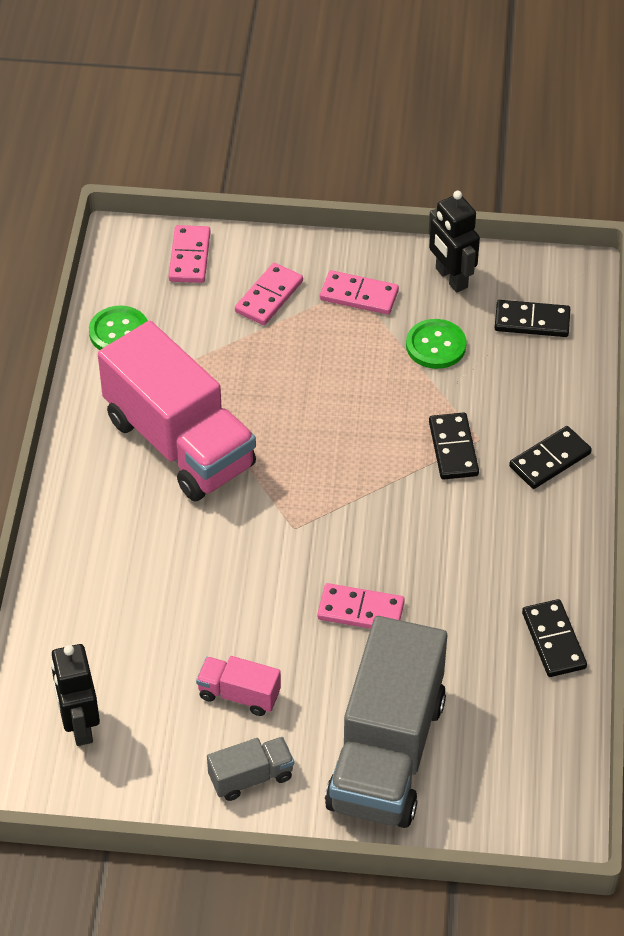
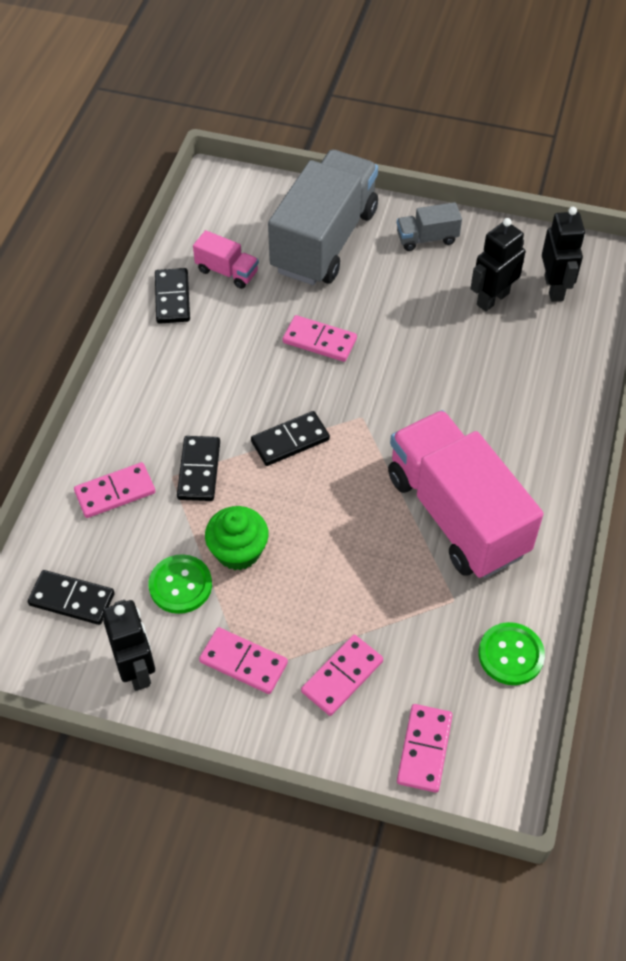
camera: 170 degrees left, 5 degrees up
(158, 698) = (492, 299): none -> black robot
(239, 695) = (428, 293): pink truck -> pink truck (227, 271)
(390, 381) = (238, 551): none -> green cupcake
(530, 416) = (115, 492): none -> pink domino
(550, 460) = (115, 446): black domino -> black domino (290, 440)

